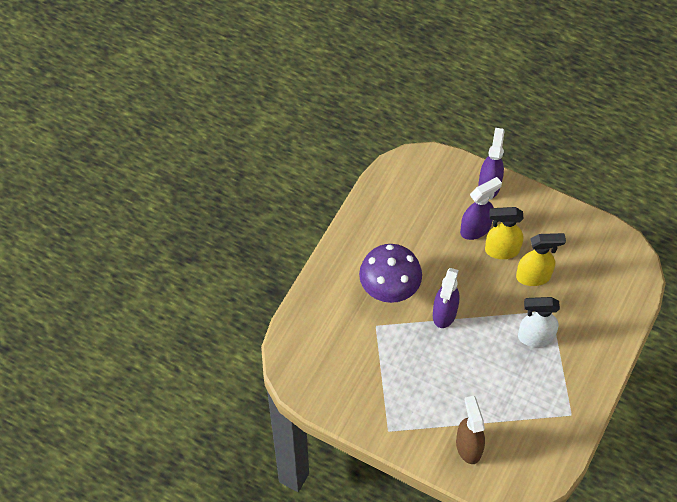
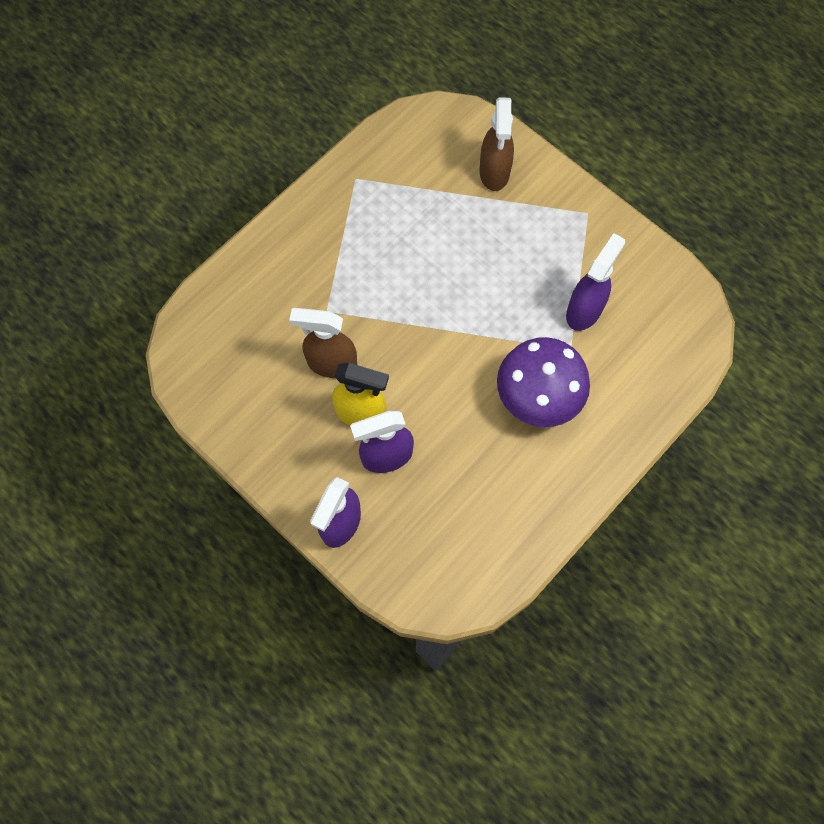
camera: 165 degrees left, 10 degrees up
(444, 314) = (472, 342): purple spray bottle -> purple spray bottle (584, 310)
(533, 276) = (331, 363): yellow spray bottle -> brown spray bottle
(535, 337) = (362, 281): white spray bottle -> none

